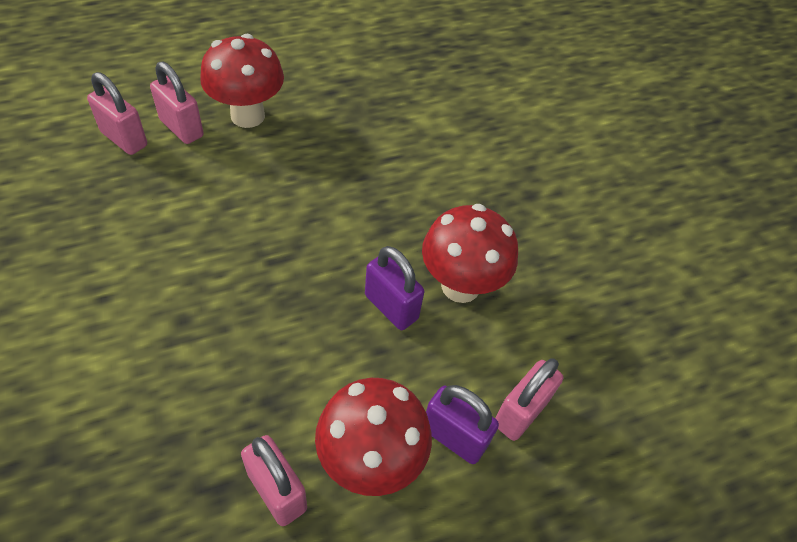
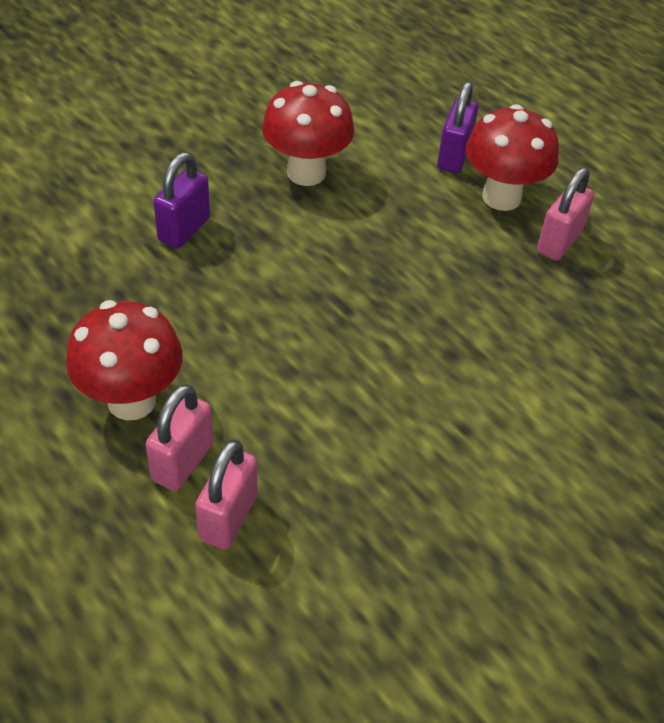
camera: 105 degrees left, 5 degrees down
(391, 307) = (354, 213): purple padlock -> purple padlock (184, 229)
(520, 412) = (411, 125): pink padlock -> none

